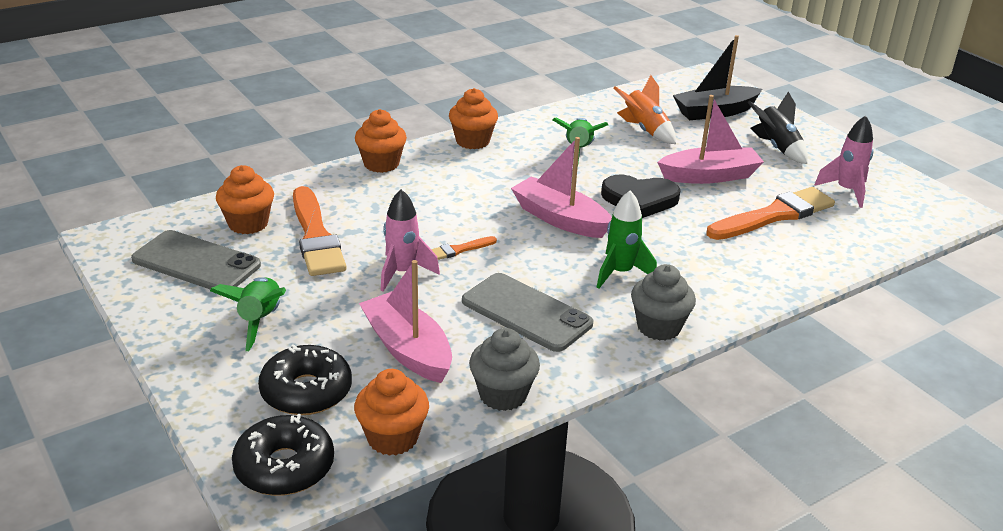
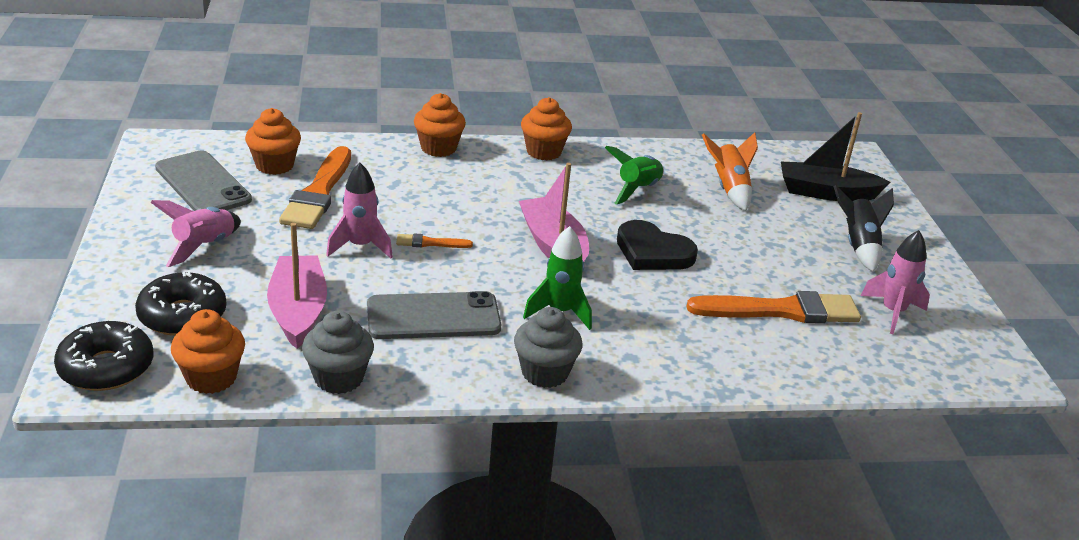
camera: 25 degrees right, 0 degrees up
(260, 321) = (204, 247): green rocket -> pink rocket
(526, 312) = (433, 317): grey phone -> grey phone turned 75 degrees counterclockwise
(709, 176) = (751, 252): pink boat -> none

